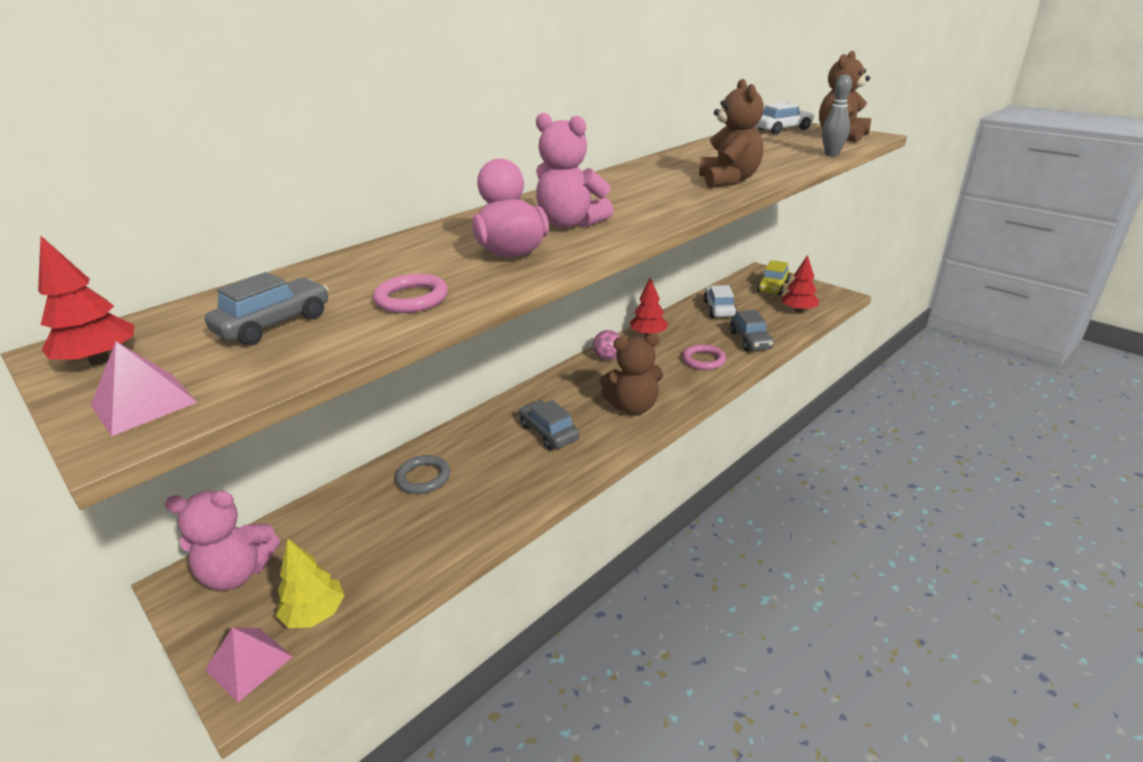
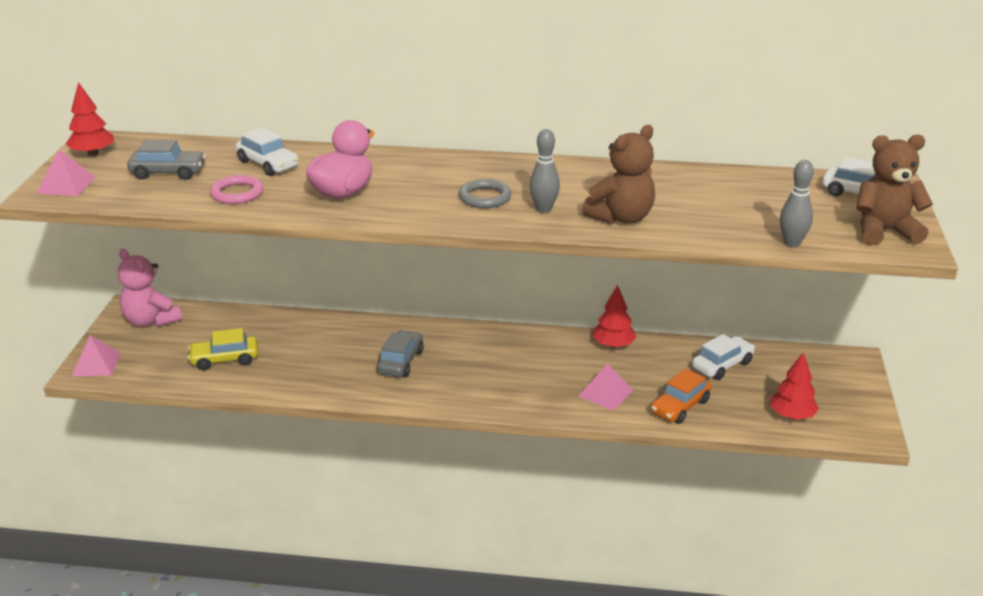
camera: 50 degrees right, 0 degrees up
(315, 614) = (145, 364): yellow tree -> none
(376, 269) = (268, 164): none -> white car
(423, 477) = (293, 336): grey ring -> grey ring (485, 197)
(570, 224) = (422, 191): pink teddy bear -> none
(608, 357) = (544, 341): pink ball -> none
(633, 407) = (481, 386): brown teddy bear -> none
(677, 196) = (544, 209): none -> grey bowling pin
(703, 360) = (605, 393): pink ring -> pink pyramid
(750, 340) = (680, 407): grey car -> orange car
(773, 287) = (827, 381): yellow car -> yellow car (224, 359)

